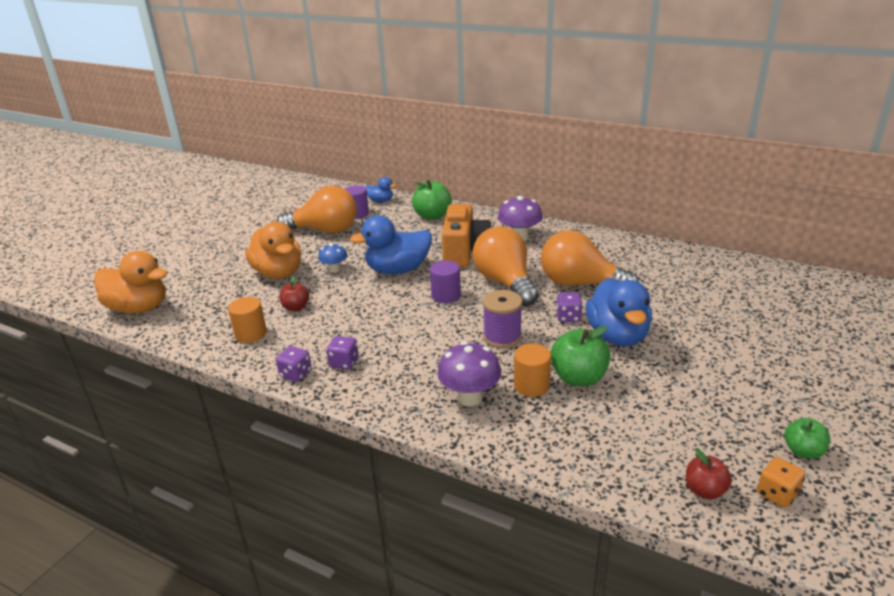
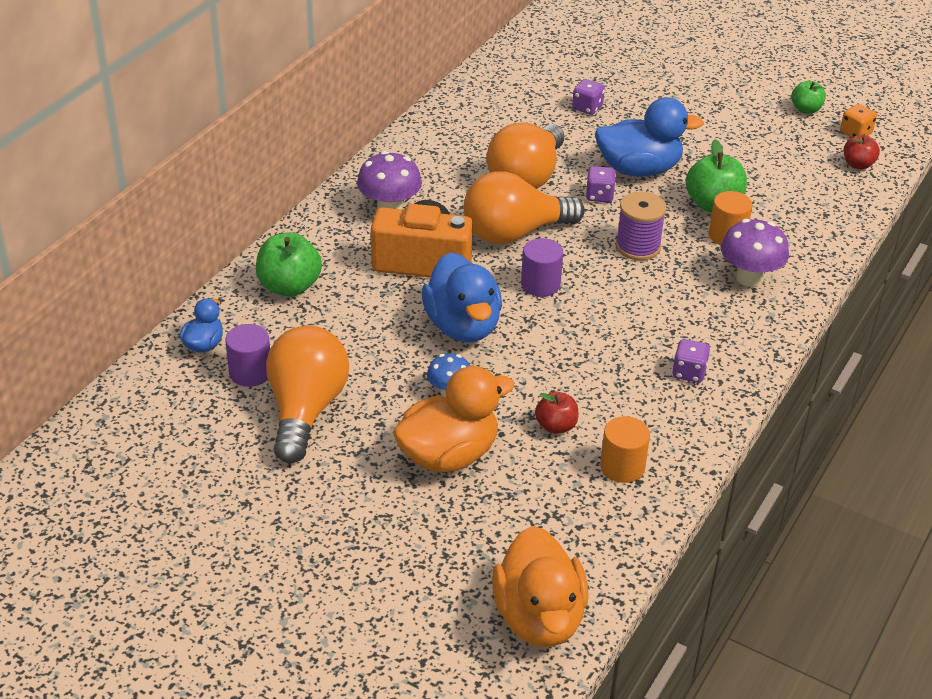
camera: 90 degrees left, 10 degrees up
(139, 308) = (539, 617): orange duck -> orange duck turned 150 degrees clockwise
(295, 374) = (713, 414): purple dice -> purple dice (587, 108)

